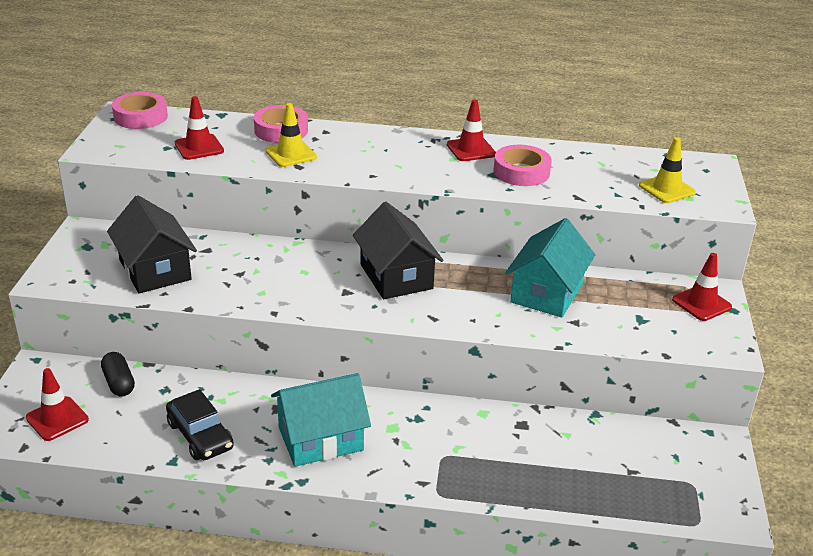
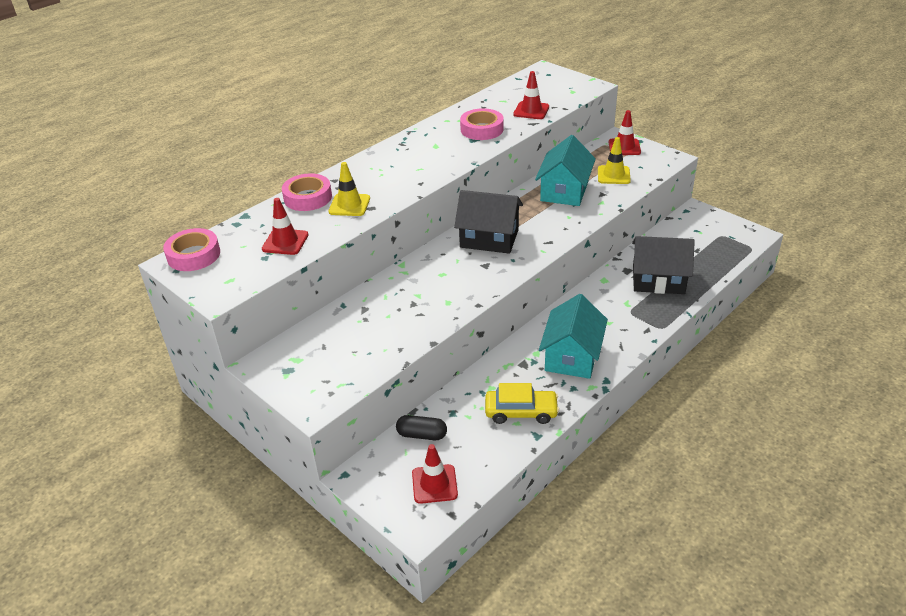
camera: 50 degrees left, 5 degrees up
(155, 270) = (363, 344): black house -> black house (658, 280)
(200, 435) = (521, 412): black car -> yellow car
(471, 149) = (432, 135): red traffic cone -> red traffic cone (531, 111)
(546, 293) = (564, 191): turquoise house -> turquoise house turned 45 degrees clockwise
(667, 189) = (556, 94): yellow traffic cone -> yellow traffic cone (613, 175)

